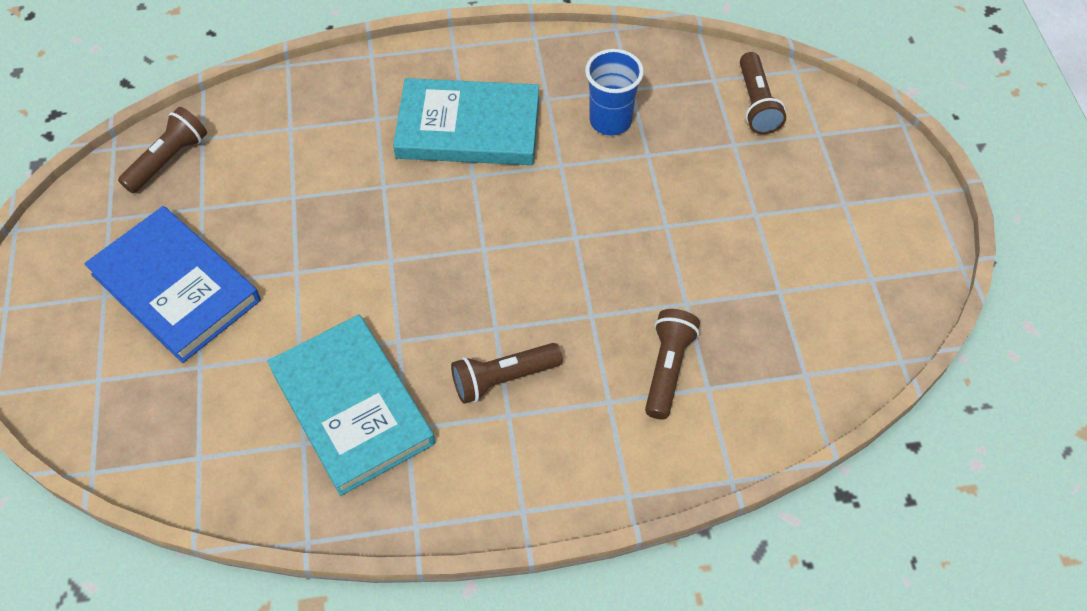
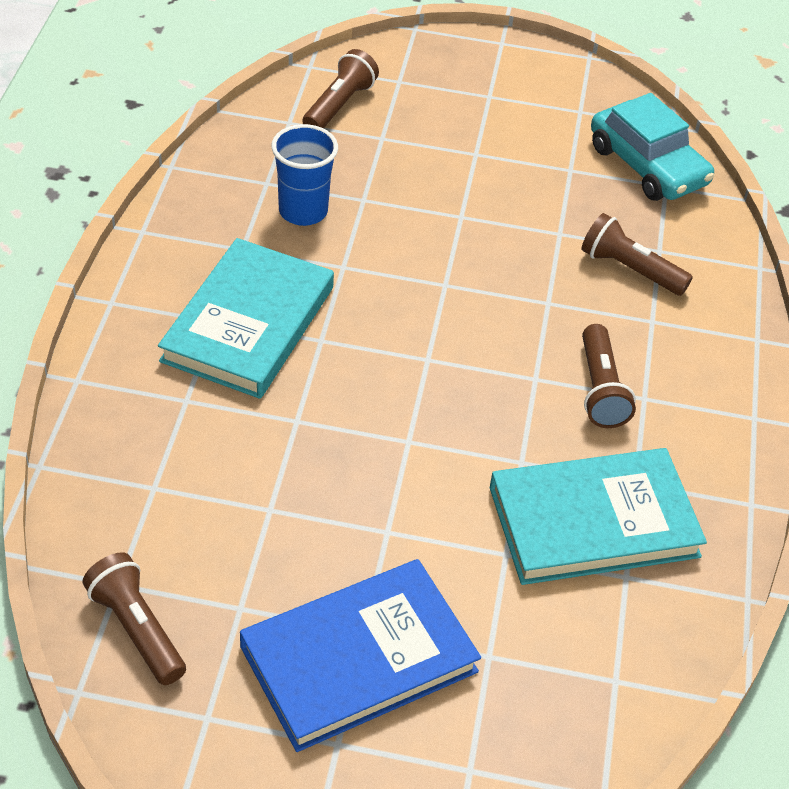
camera: 75 degrees left, 10 degrees down
(756, 104) = (339, 105): brown flashlight -> brown flashlight turned 75 degrees counterclockwise
(825, 352) = (647, 165): none -> turquoise car

